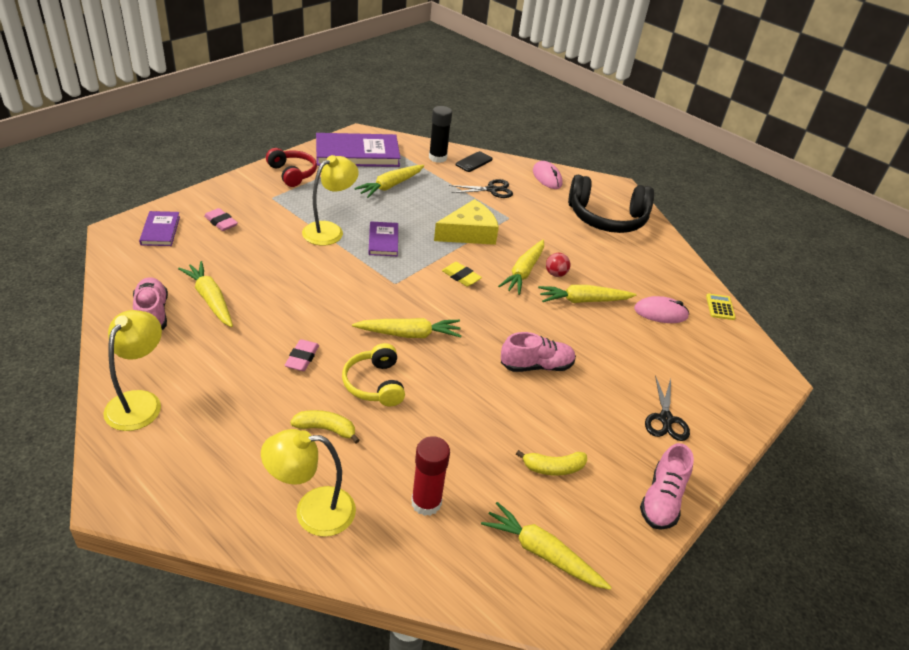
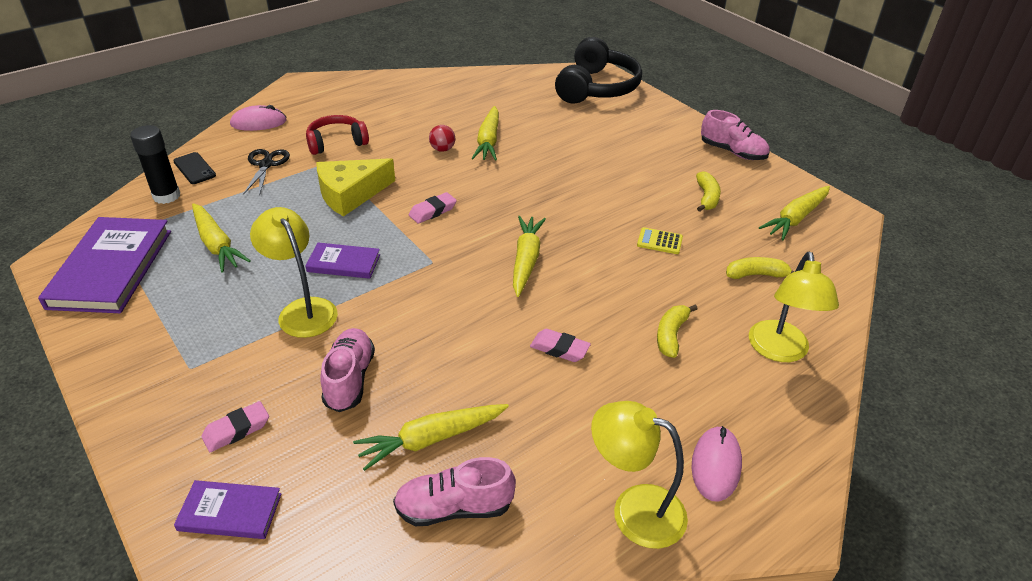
camera: 75 degrees left, 0 degrees up
(292, 173) = (130, 342): red headphones -> red headphones (336, 143)
(375, 384) = (603, 293): yellow headphones -> none
(426, 502) = (756, 275): red glue stick -> yellow banana
(461, 277) = (432, 211): yellow eraser -> pink eraser
(469, 233) = (350, 194): yellow cheese -> yellow cheese turned 105 degrees counterclockwise
(523, 272) = (435, 168): yellow carrot -> none
(536, 366) = (580, 185): pink shoe -> pink shoe (349, 379)
(606, 218) = (355, 101): black headphones -> black headphones (596, 88)
(660, 313) = (513, 104): pink mouse -> pink mouse (716, 465)
(666, 419) = (647, 131): black scissors -> none
(720, 307) = (510, 74): yellow calculator -> yellow calculator (659, 241)

